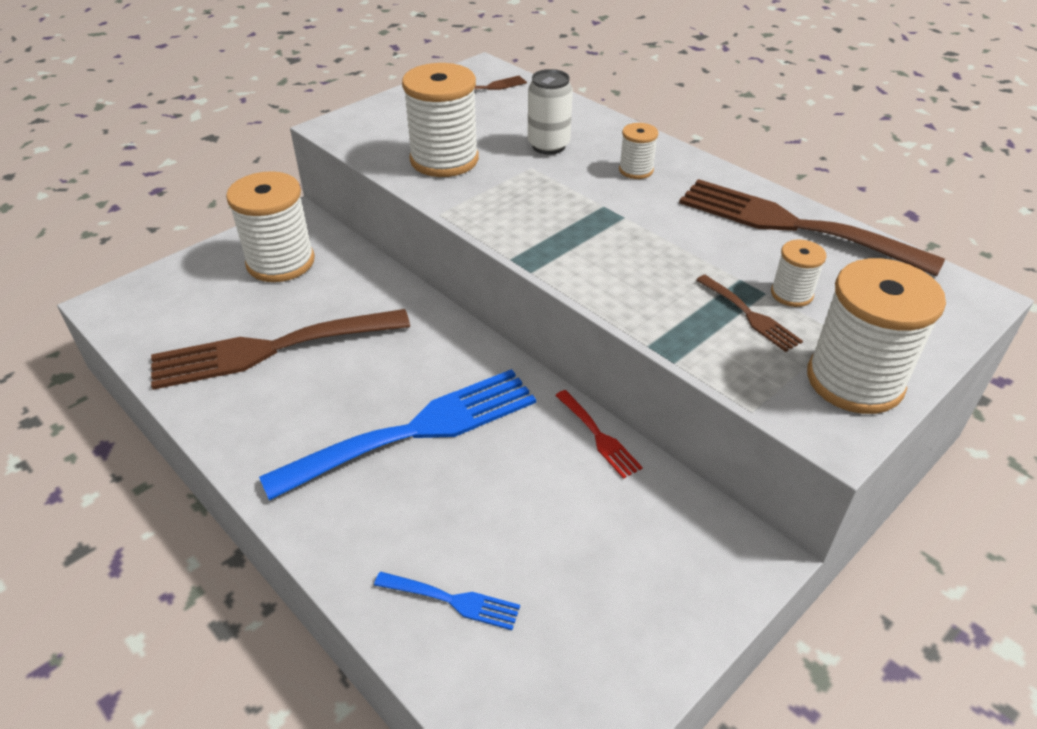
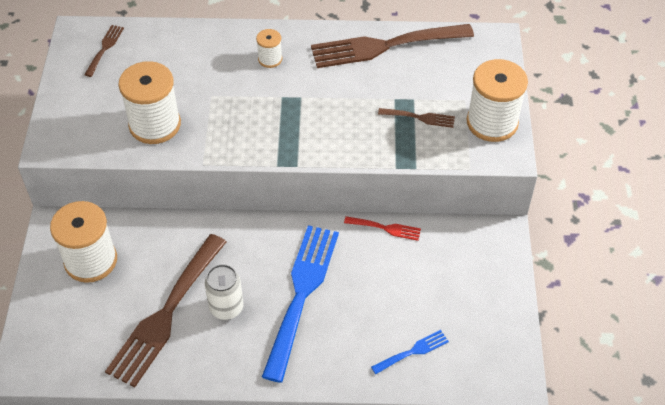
camera: 45 degrees left, 10 degrees up
(548, 146) = (201, 73): white can -> white can (226, 308)
(791, 294) = (425, 91): white spool -> none

